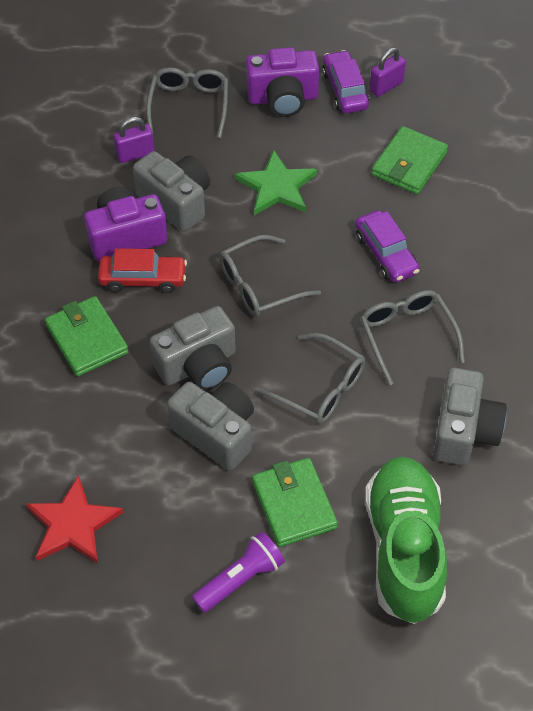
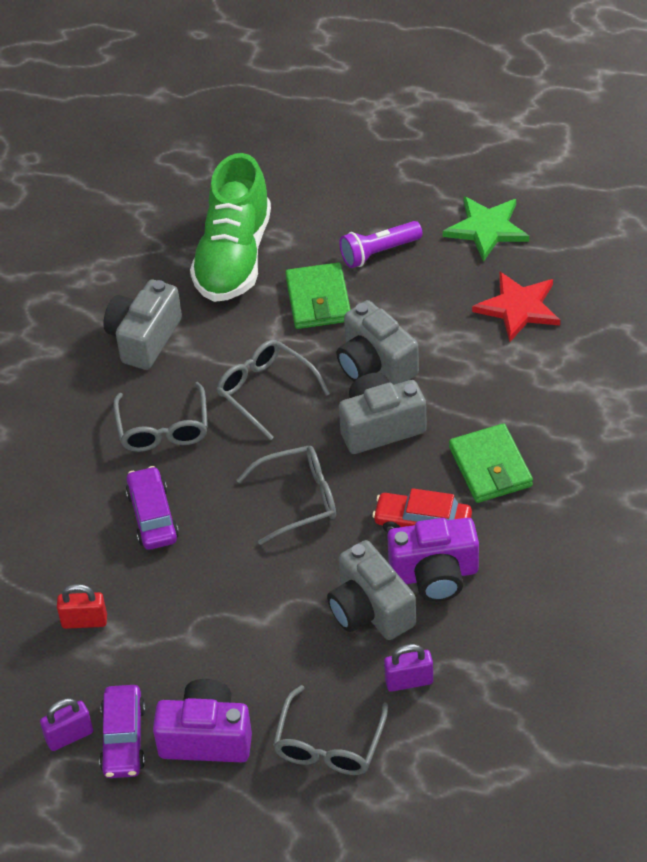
camera: 165 degrees left, 5 degrees down
(277, 186) = (248, 613): green star -> green star (486, 229)
(409, 164) = (84, 621): green wallet -> red padlock

